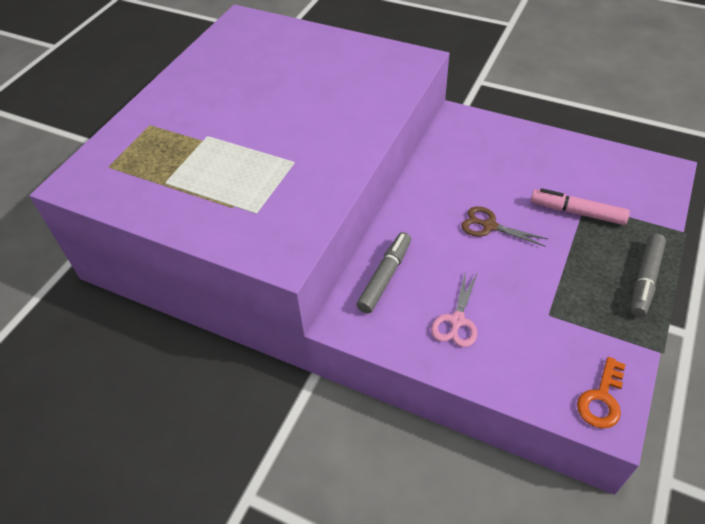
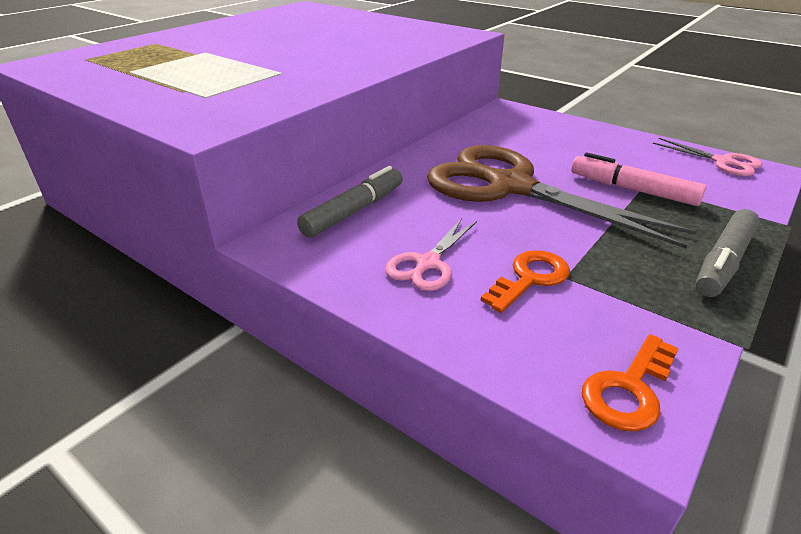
camera: 10 degrees right, 15 degrees down
(489, 226) = (510, 187): brown scissors -> brown scissors, size x2.26
(526, 321) = (530, 278): none -> orange key
(637, 164) = (722, 162): none -> pink scissors

